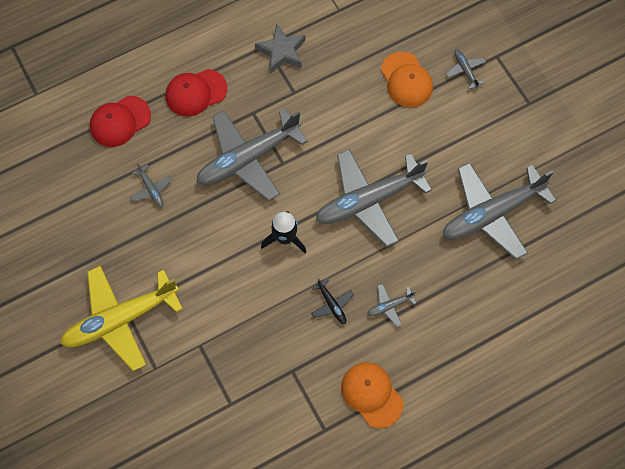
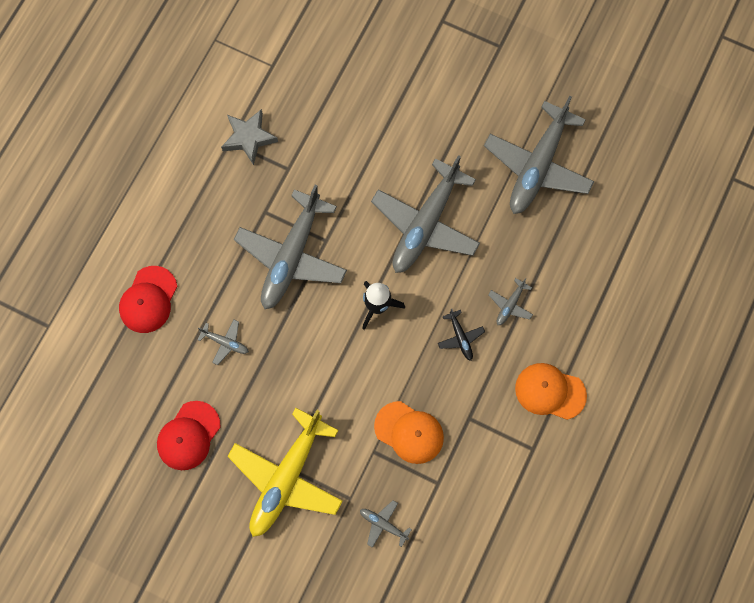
camera: 35 degrees left, 5 degrees up
(195, 92) = (198, 227): red cap -> red cap (188, 436)
(331, 304) = (460, 337): black plane -> black plane turned 45 degrees clockwise
(406, 80) = (379, 93): orange cap -> orange cap (409, 432)
(465, 70) = (425, 51): grey plane -> grey plane (383, 524)

